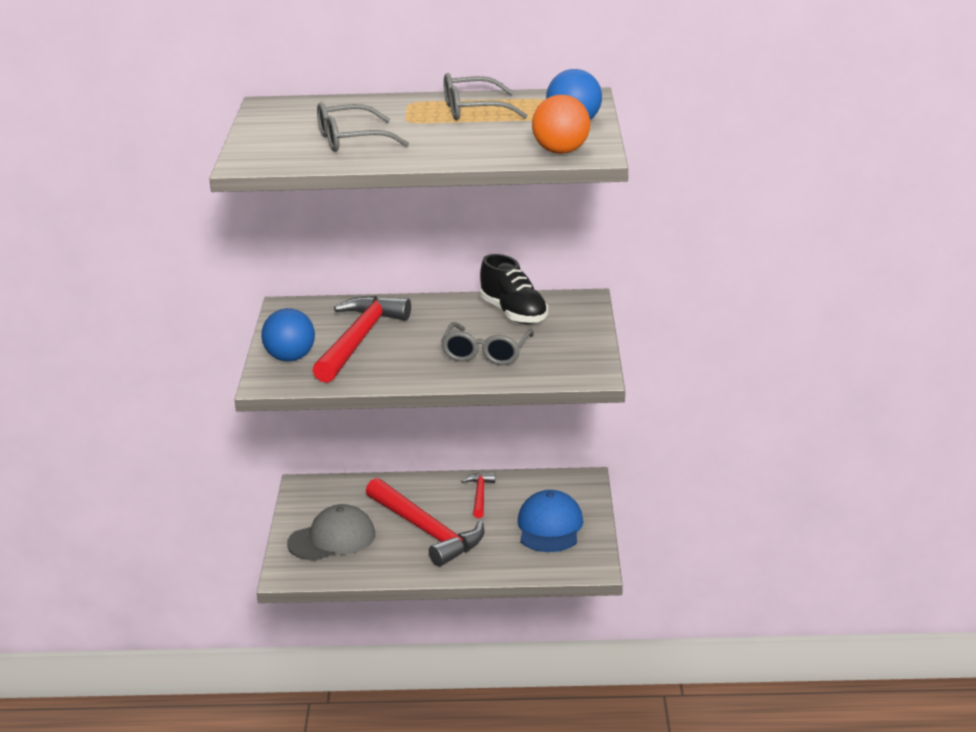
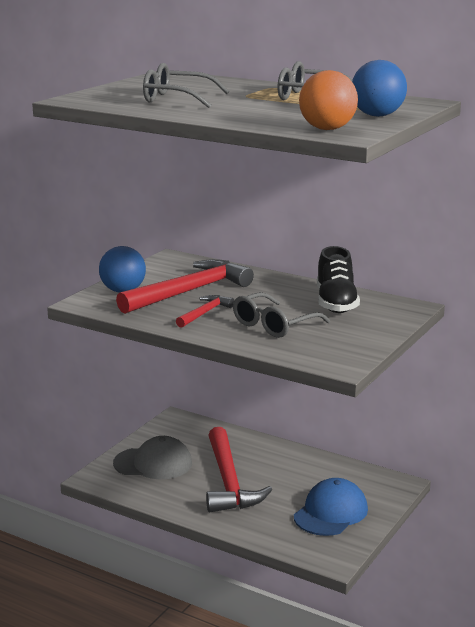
camera: 30 degrees right, 5 degrees down
(480, 495) = (299, 468): red hammer -> red hammer (205, 313)

